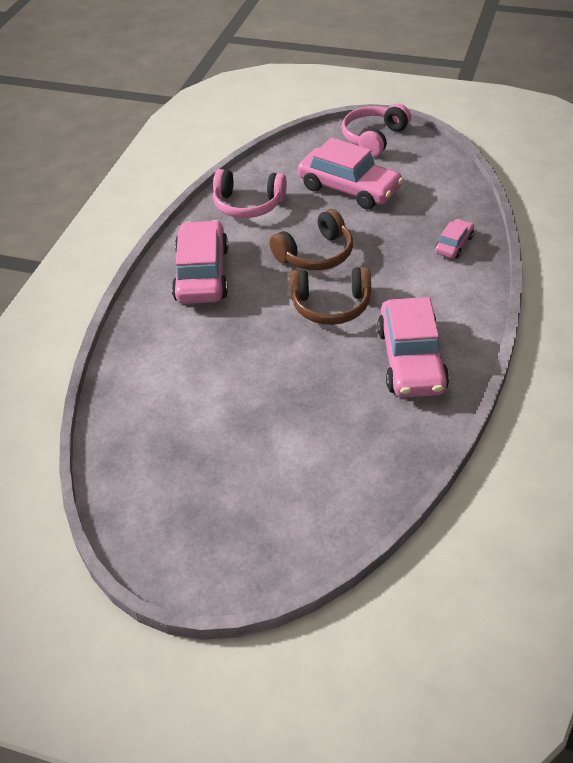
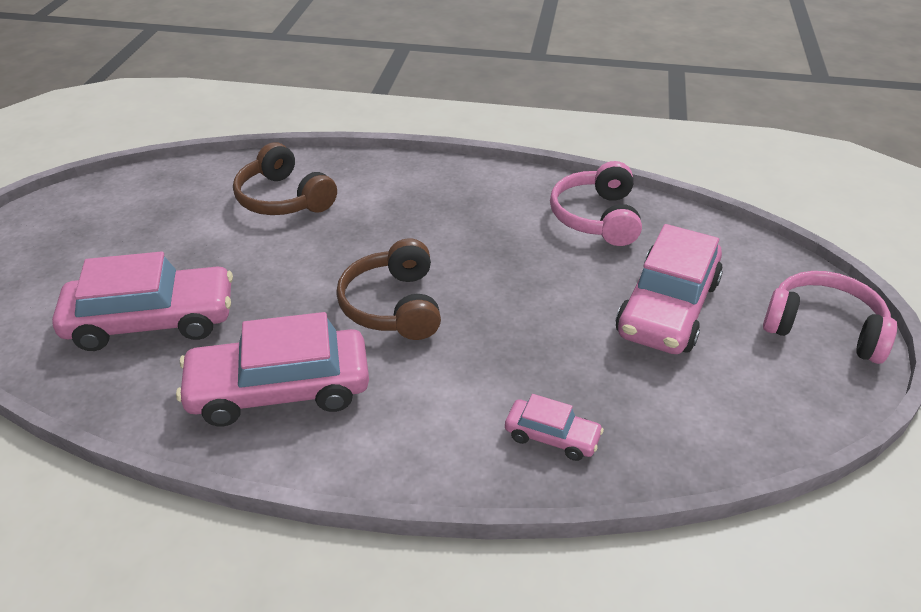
camera: 80 degrees right, 5 degrees down
(202, 274) = (448, 197): pink car -> pink car (152, 321)
(315, 254) = (501, 285): brown headphones -> brown headphones (284, 198)

